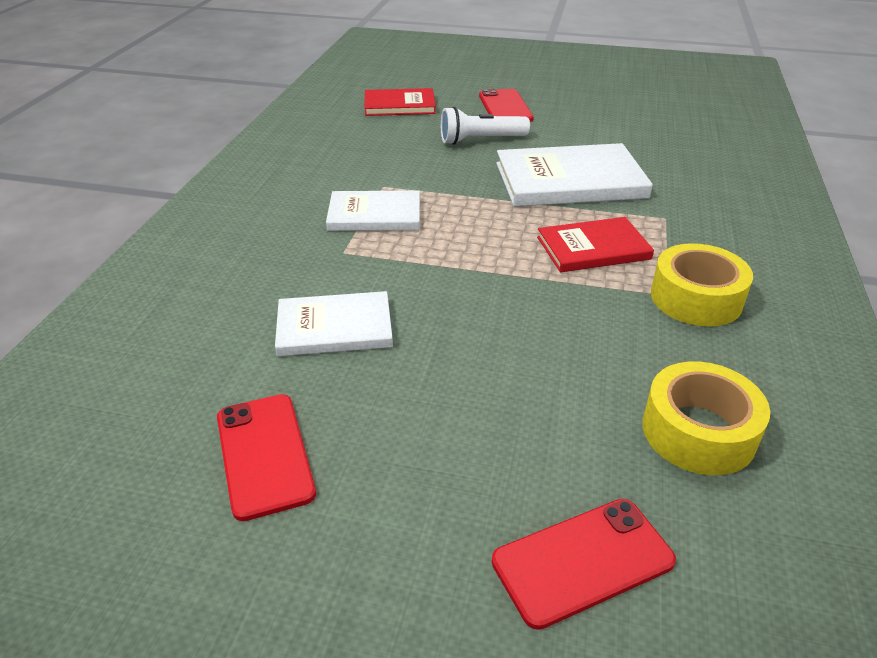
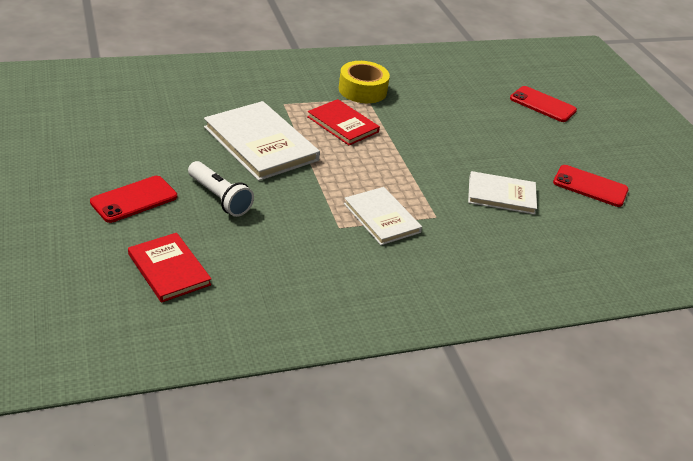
camera: 125 degrees left, 0 degrees up
(264, 454) = (590, 186): red phone -> red phone turned 75 degrees clockwise
(334, 327) = (501, 195): white book -> white book turned 45 degrees counterclockwise
(698, 431) = (457, 86): yellow tape -> none

